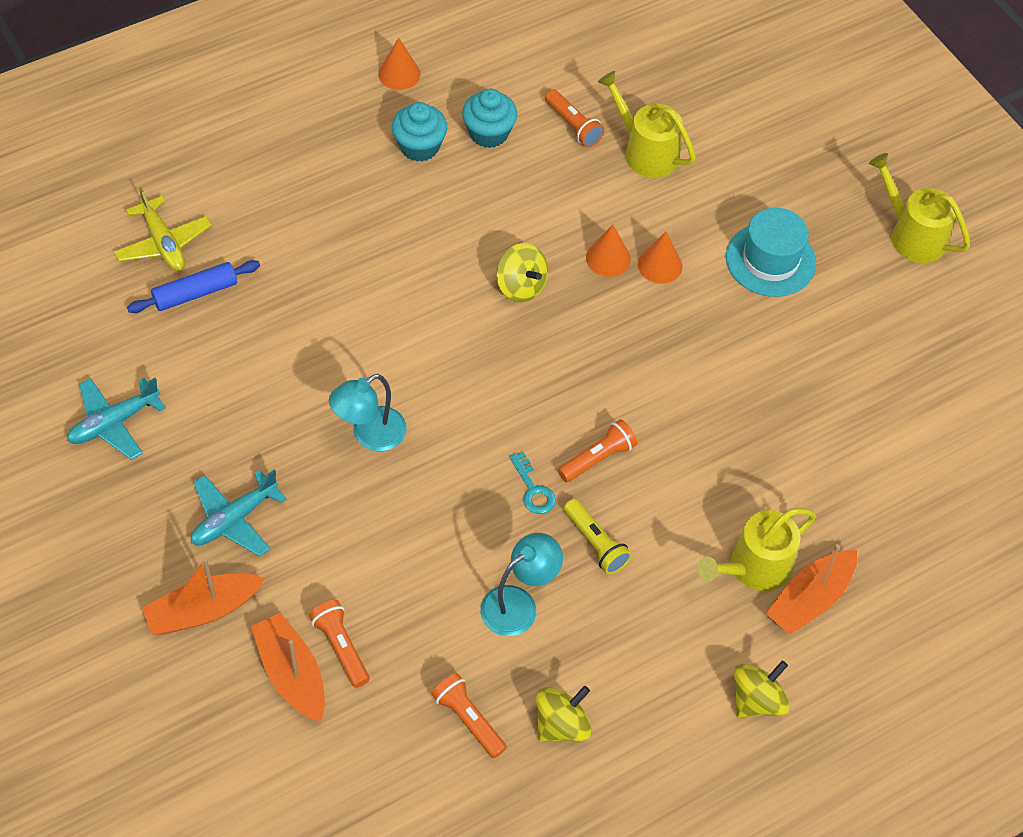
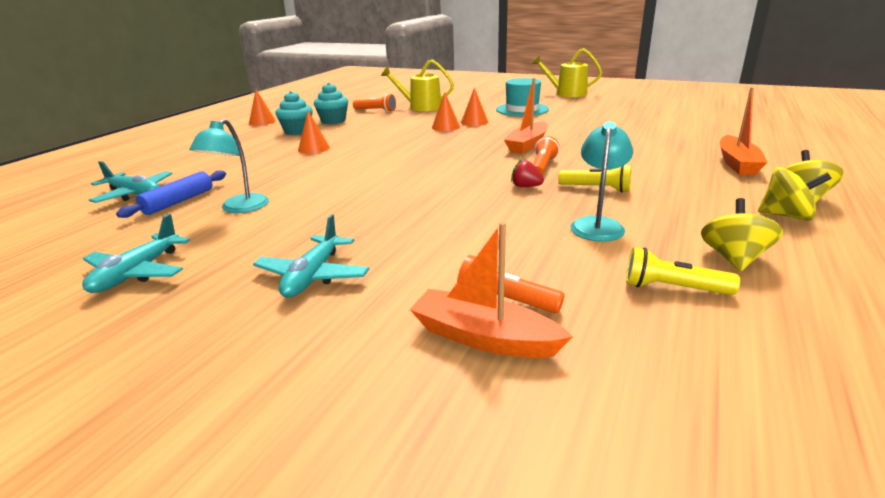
camera: 30 degrees left, 30 degrees down
(163, 243) = (134, 194): yellow plane -> turquoise plane
(203, 611) = (338, 340): orange boat -> orange boat (527, 145)
(370, 435) = (384, 205): turquoise lamp -> turquoise lamp (239, 208)
(401, 227) = (314, 148): none -> orange cone
(468, 720) = (672, 288): orange flashlight -> yellow flashlight
(521, 286) = (411, 143): yellow spinning top -> yellow spinning top (786, 216)
(533, 490) = (525, 186): turquoise key -> red strawberry
(754, 567) = (690, 166): yellow watering can -> none

